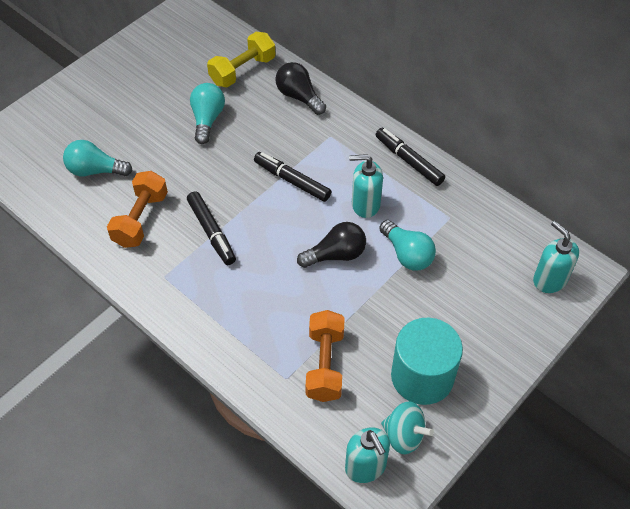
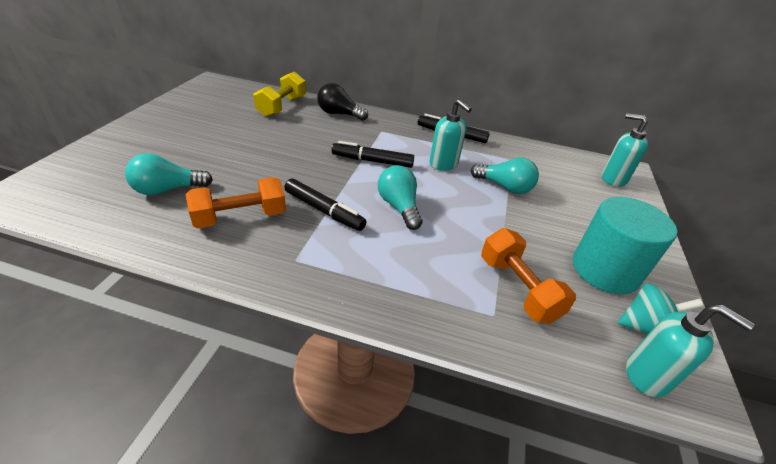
camera: 30 degrees left, 15 degrees down
(140, 219) = (240, 217): orange dumbbell -> orange dumbbell turned 75 degrees clockwise
(207, 119) = (269, 137): turquoise light bulb -> turquoise light bulb (399, 207)
(336, 255) = (450, 200): black light bulb -> none
(365, 204) = (443, 164): turquoise soap dispenser -> turquoise soap dispenser turned 105 degrees counterclockwise

